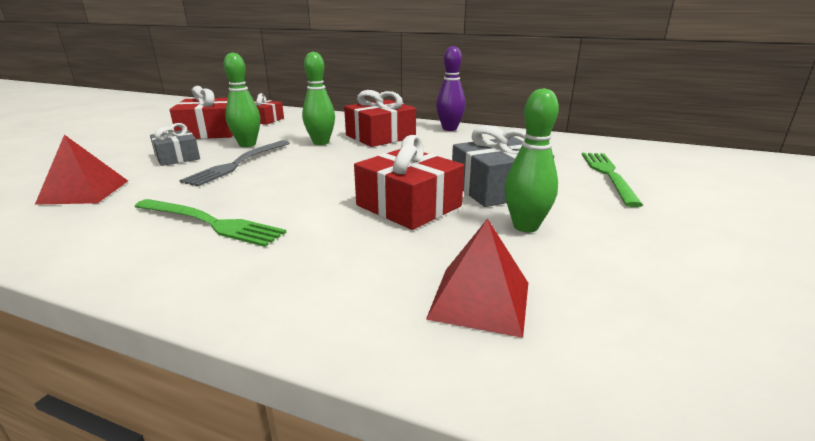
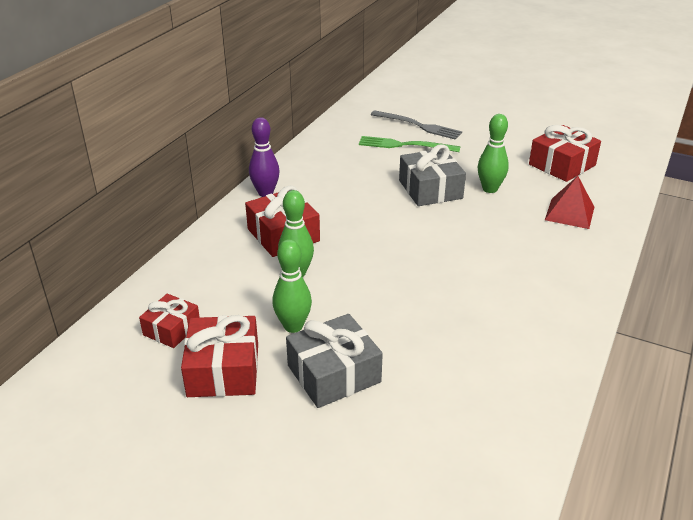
camera: 85 degrees left, 10 degrees up
(84, 192) = (439, 413): red pyramid -> none
(177, 157) = (334, 374): grey gift -> grey gift, size x1.58
(210, 223) = (499, 314): green fork -> none
(238, 163) = (361, 322): grey fork -> grey fork (418, 126)
(408, 206) = (462, 227): red gift -> red gift (562, 165)

